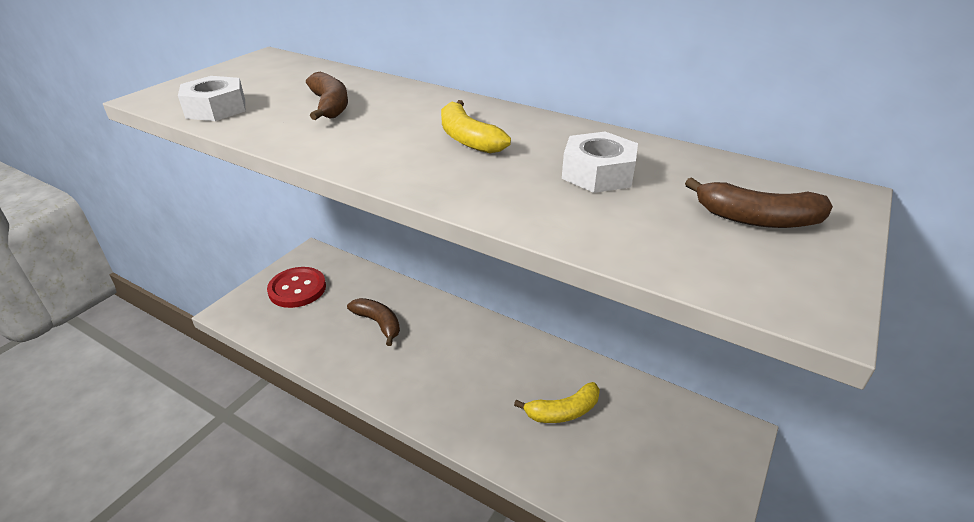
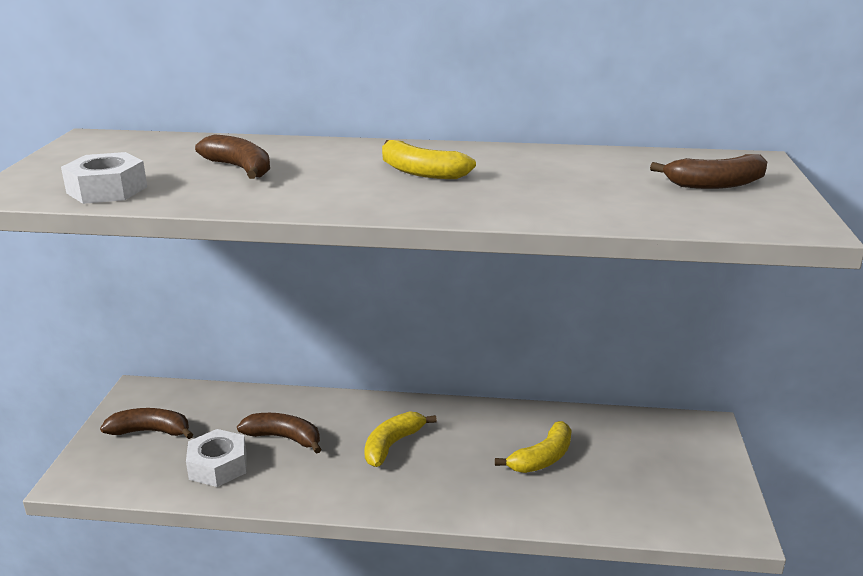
camera: 25 degrees left, 10 degrees down
(297, 289) = (150, 431): red button -> brown banana
(451, 356) = (392, 445): none -> yellow banana
(598, 173) = (566, 177): white nut -> white nut (218, 466)

